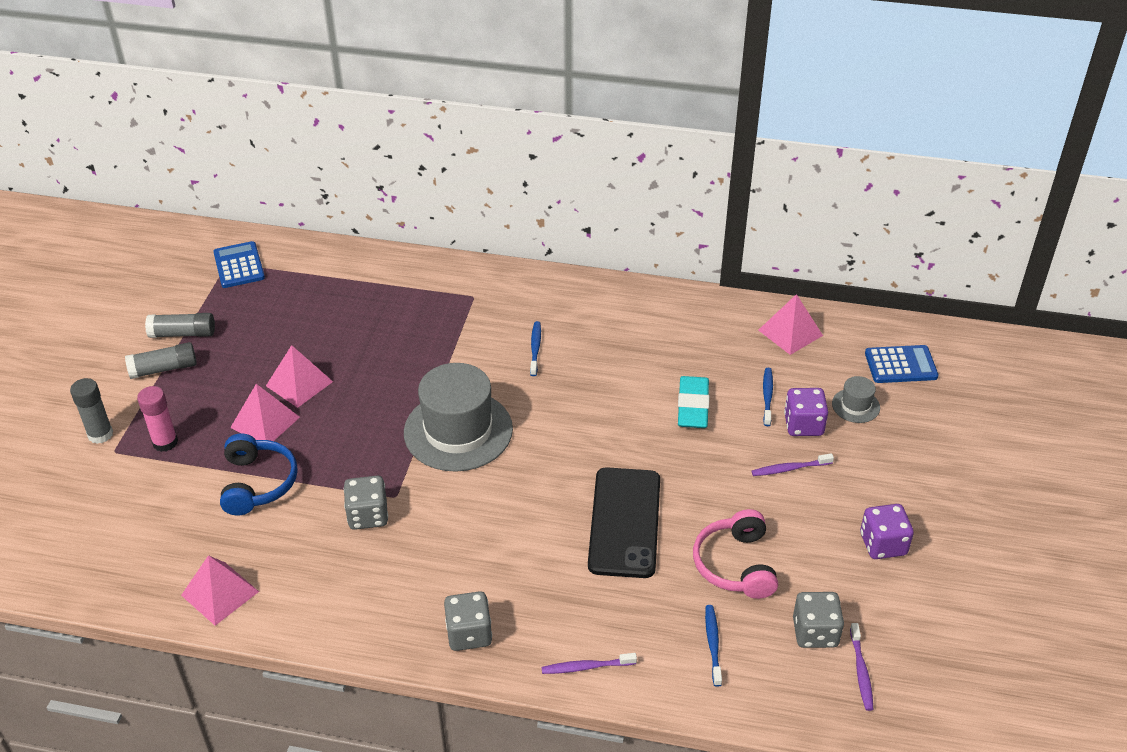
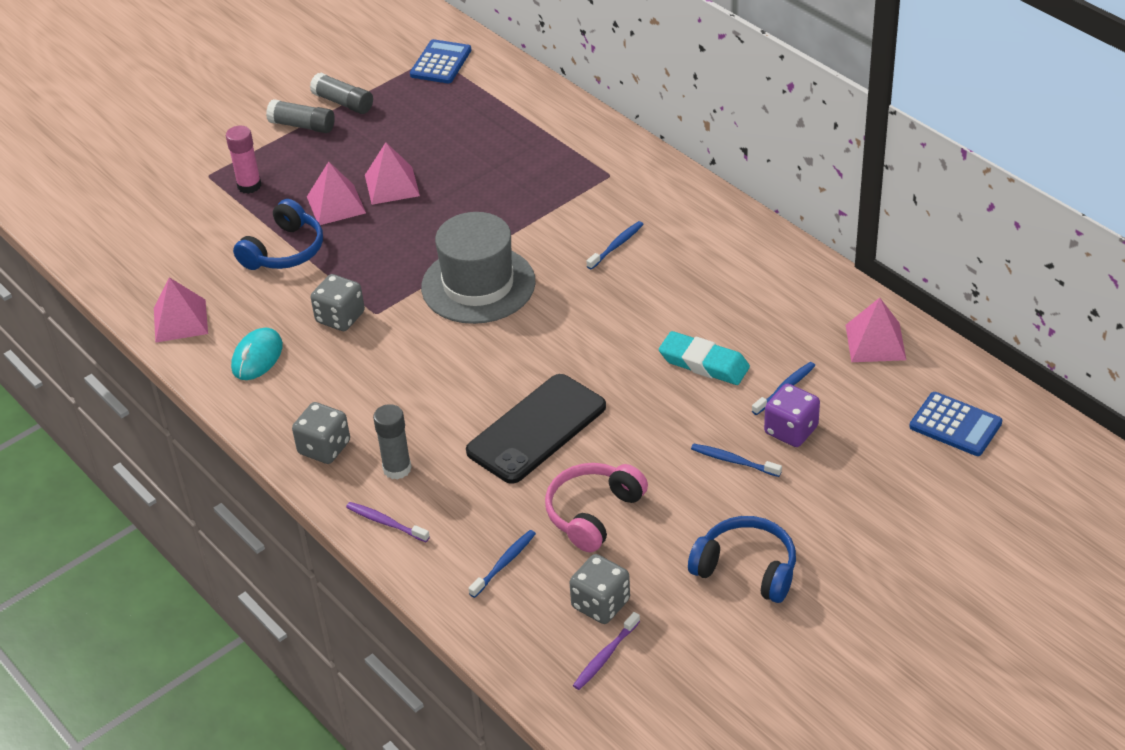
camera: 40 degrees right, 0 degrees up
(100, 434) = (210, 157): grey glue stick -> grey glue stick (397, 468)
(327, 588) = (257, 357): none -> turquoise mouse
(693, 406) = (704, 363): turquoise eraser -> turquoise eraser turned 75 degrees clockwise
(789, 468) = (733, 461): purple toothbrush -> blue toothbrush
(855, 406) = (863, 439): grey hat -> none
(883, 544) = (746, 569): purple dice -> blue headphones

